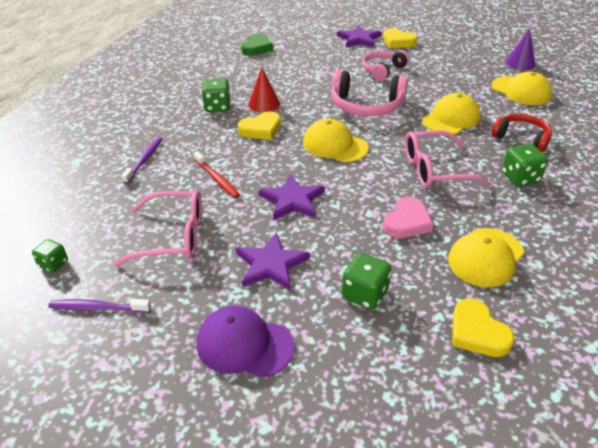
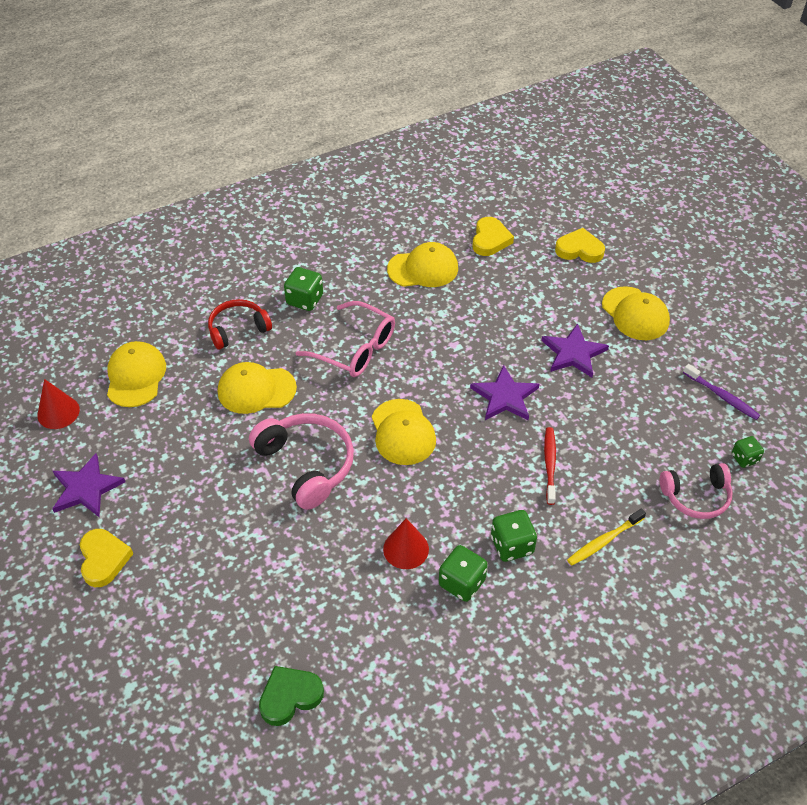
camera: 140 degrees left, 10 degrees up
(144, 160) = (604, 541): purple toothbrush -> yellow toothbrush
(173, 237) = (631, 424): pink glasses -> none
(244, 344) = (635, 314): purple cap -> yellow cap
(261, 129) = (449, 506): yellow heart -> yellow heart (579, 249)
(359, 39) = (137, 607): purple star -> purple star (86, 488)
(365, 294) = (530, 296): green dice -> green dice (512, 545)
(383, 70) = (208, 512): pink headphones -> pink headphones (696, 497)
(407, 222) = (440, 322): pink heart -> none
(520, 63) = (58, 412): purple cone -> red cone
(521, 138) = (238, 329): red headphones -> red headphones turned 75 degrees clockwise

